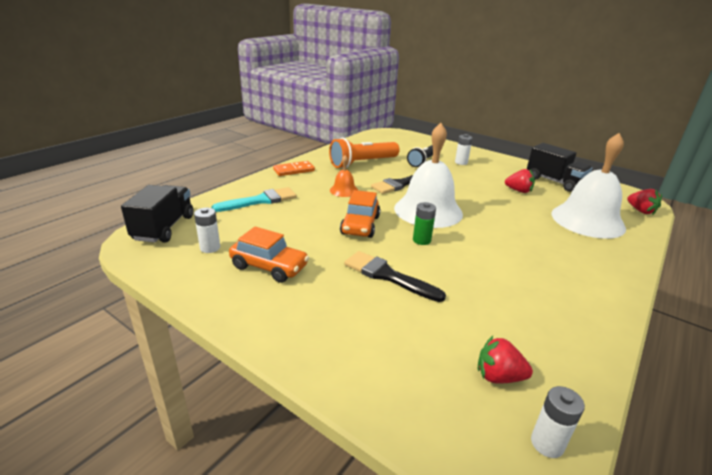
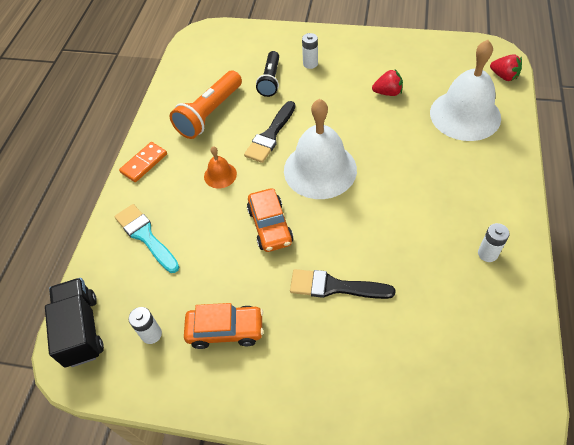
camera: 20 degrees left, 25 degrees up
(259, 201) = (146, 236): turquoise brush -> turquoise brush turned 75 degrees counterclockwise
(421, 240) = (337, 220): green battery -> none
(498, 376) = (470, 357): red strawberry -> none
(547, 443) = (523, 402): white battery -> white battery (487, 253)
(554, 182) = (414, 59): black truck -> none

